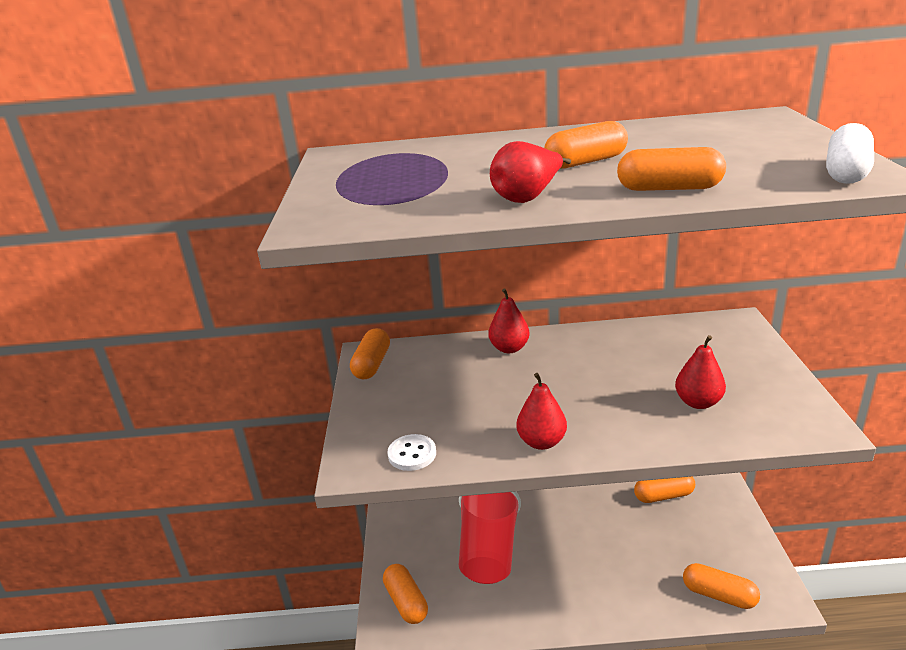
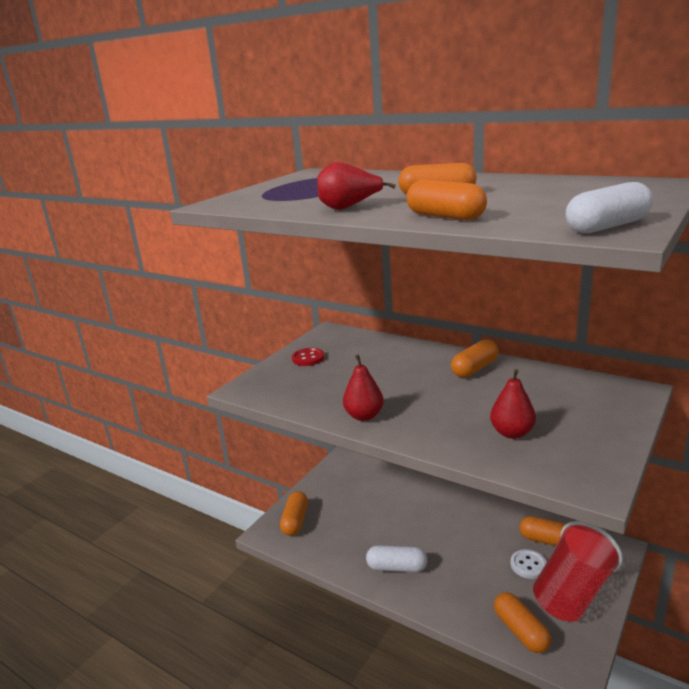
camera: 35 degrees right, 5 degrees down
(372, 364) = (323, 338): orange capsule -> orange capsule (475, 369)
(386, 396) = (308, 358): none -> red button
(412, 454) = (280, 394): white button -> white button (528, 565)
(488, 552) = (375, 517): red cup -> red cup (573, 592)
(509, 348) = (421, 354): red pear -> none
(561, 595) = (397, 567): none -> white capsule

